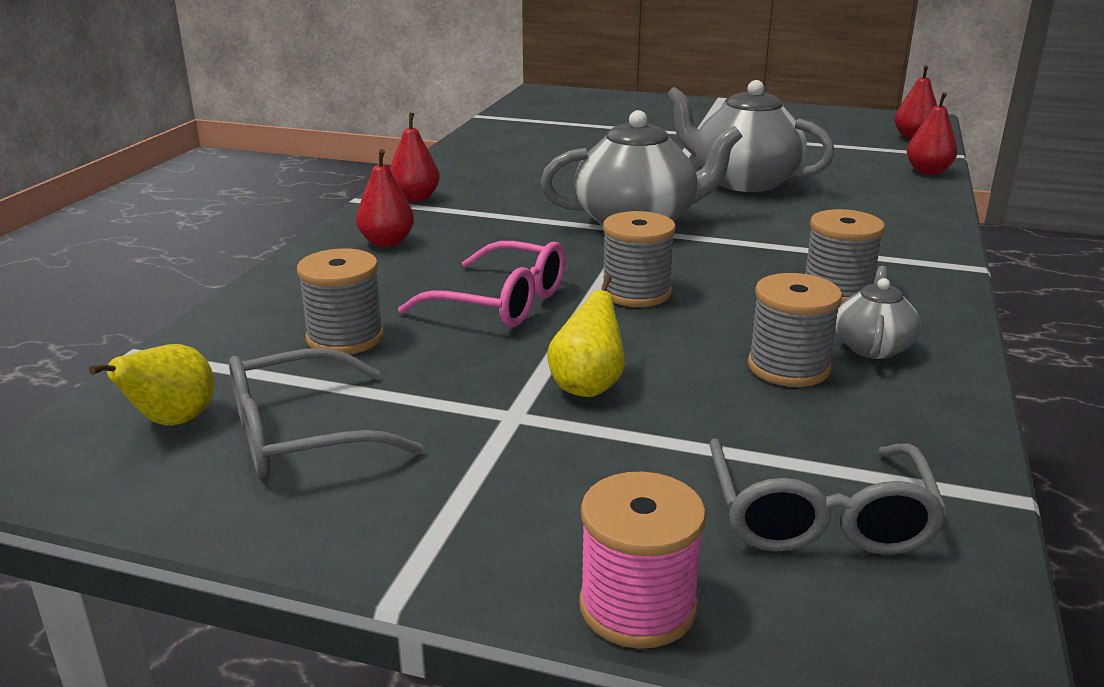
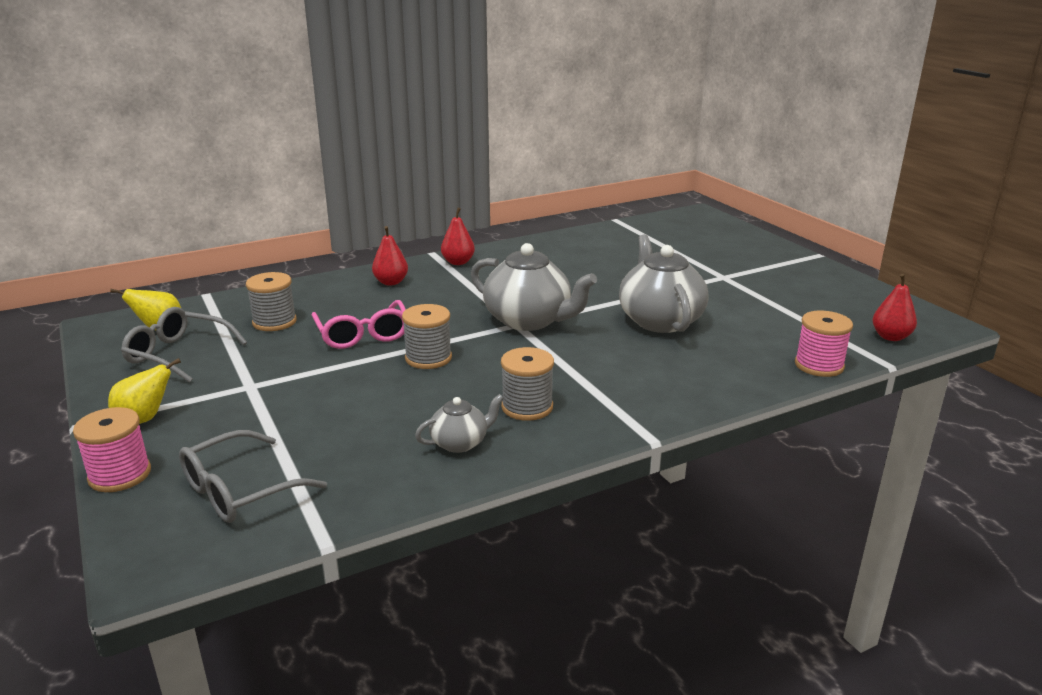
camera: 45 degrees right, 0 degrees up
(587, 386) = (300, 389): yellow pear -> yellow pear (144, 419)
(788, 367) = (395, 429): grey spool -> none
(928, 171) = (819, 365): red pear -> pink spool

